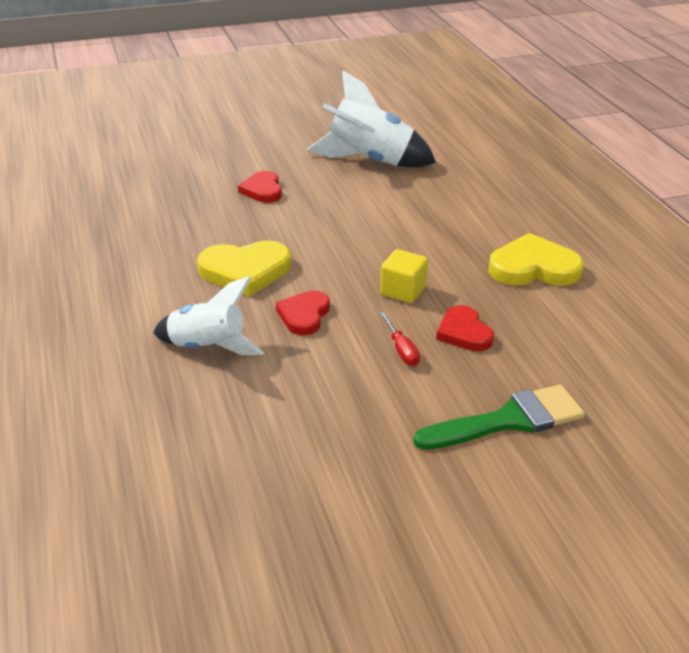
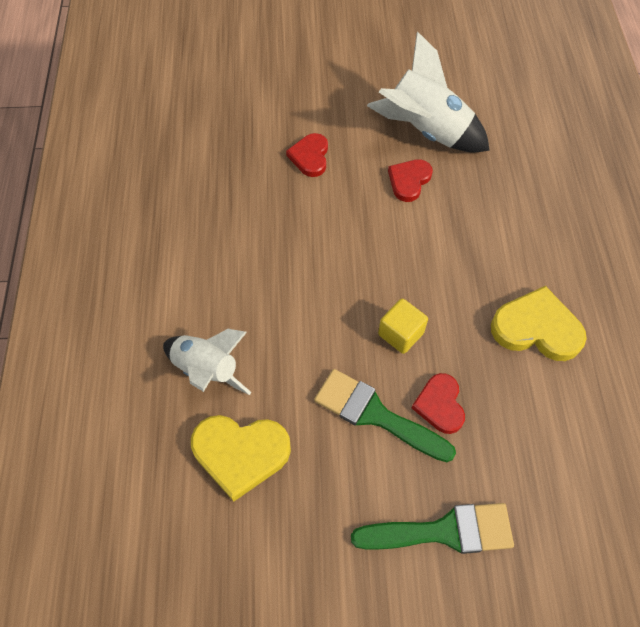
camera: 15 degrees right, 25 degrees up
(245, 271) = (264, 273): yellow heart -> yellow heart (240, 454)
(304, 315) = (301, 347): red heart -> red heart (409, 181)
(401, 350) = (375, 414): red screwdriver -> green brush

